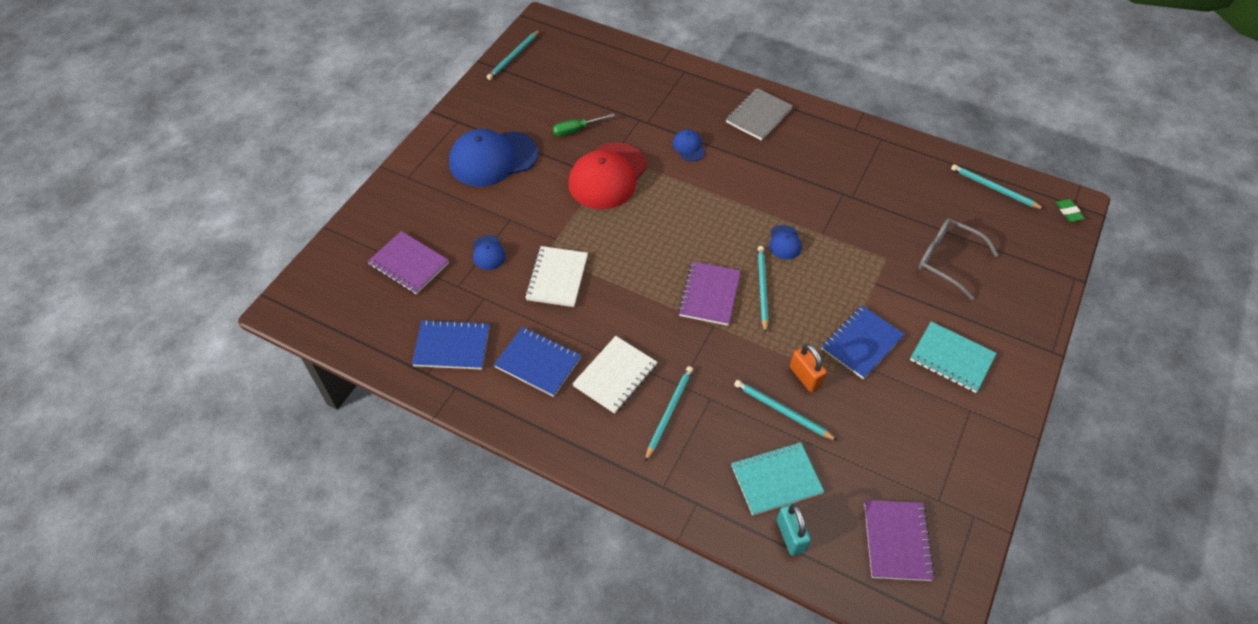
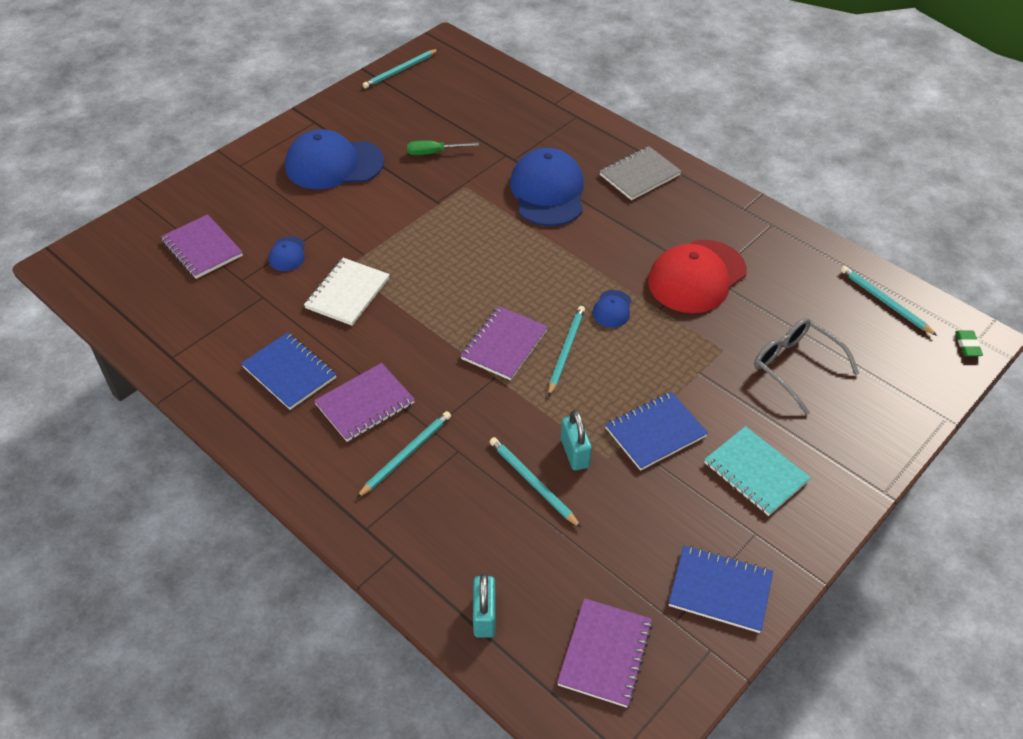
camera: 15 degrees right, 5 degrees down
(452, 346) = (208, 337): blue notebook -> blue notebook (720, 590)
(608, 176) = (446, 204): red cap -> red cap (697, 277)
(615, 376) = (365, 404): white notebook -> purple notebook
(689, 147) = (547, 192): blue cap -> blue cap, size x2.22
(776, 479) = (494, 552): turquoise notebook -> none
(805, 377) = (575, 453): orange padlock -> turquoise padlock

